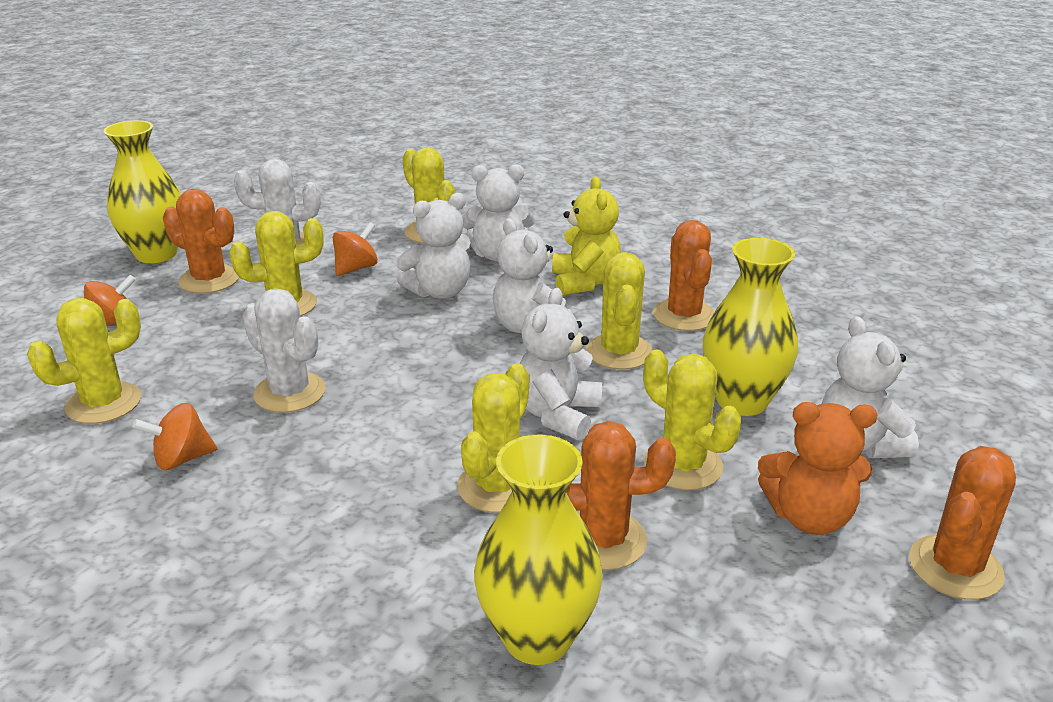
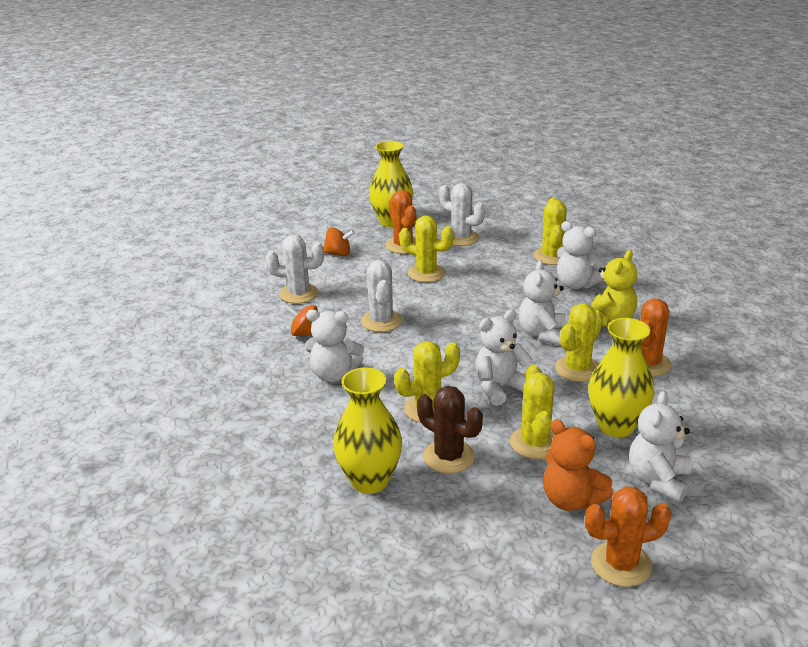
camera: 40 degrees right, 0 degrees up
(104, 403) = (298, 294): yellow cactus -> white cactus
(356, 268) = (485, 264): orange spinning top -> none
(439, 291) = (515, 295): white teddy bear -> white teddy bear (334, 375)
(603, 540) = (449, 457): orange cactus -> brown cactus

